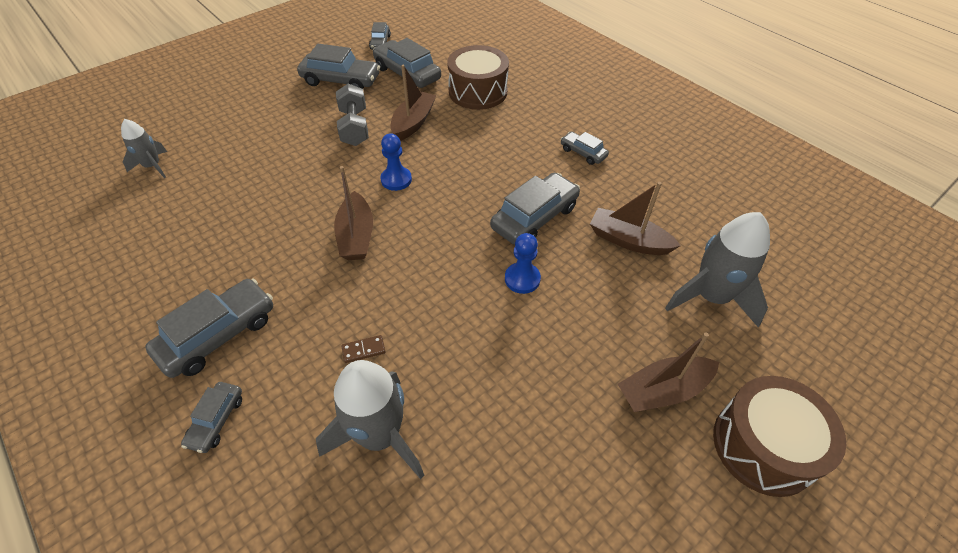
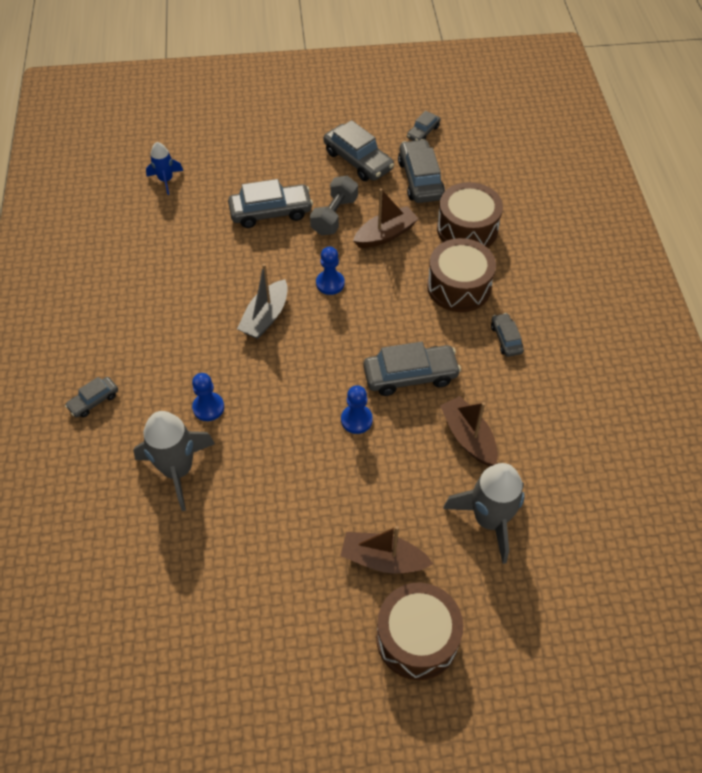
camera: 35 degrees right, 5 degrees up
(153, 166) = (166, 180): grey rocket -> blue rocket
(219, 335) = (129, 343): grey car -> grey car (271, 212)
(356, 236) = (265, 317): brown boat -> grey boat
(363, 350) = (208, 407): brown domino -> blue pawn
(510, 133) = (459, 286): none -> brown drum

